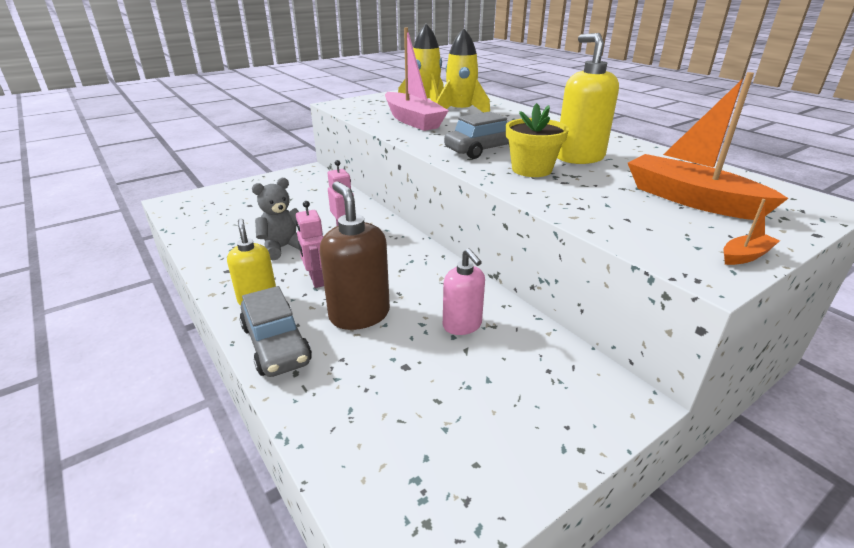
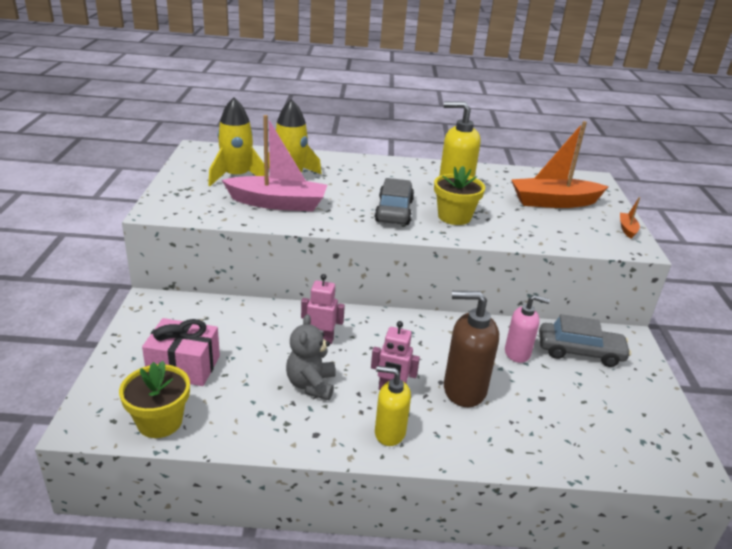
camera: 55 degrees left, 0 degrees up
(191, 218) = (160, 421): none -> yellow flower pot
(254, 203) = (184, 366): none -> pink gift
(276, 344) = (466, 446): grey car -> grey car (580, 352)

